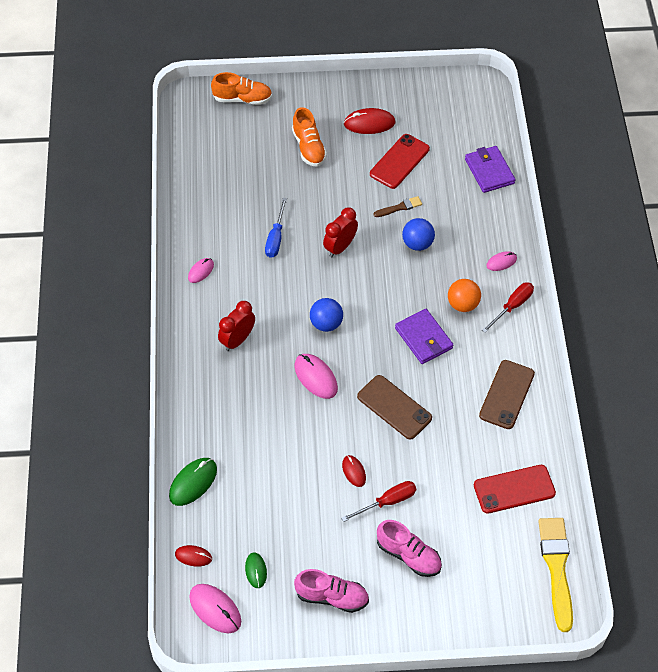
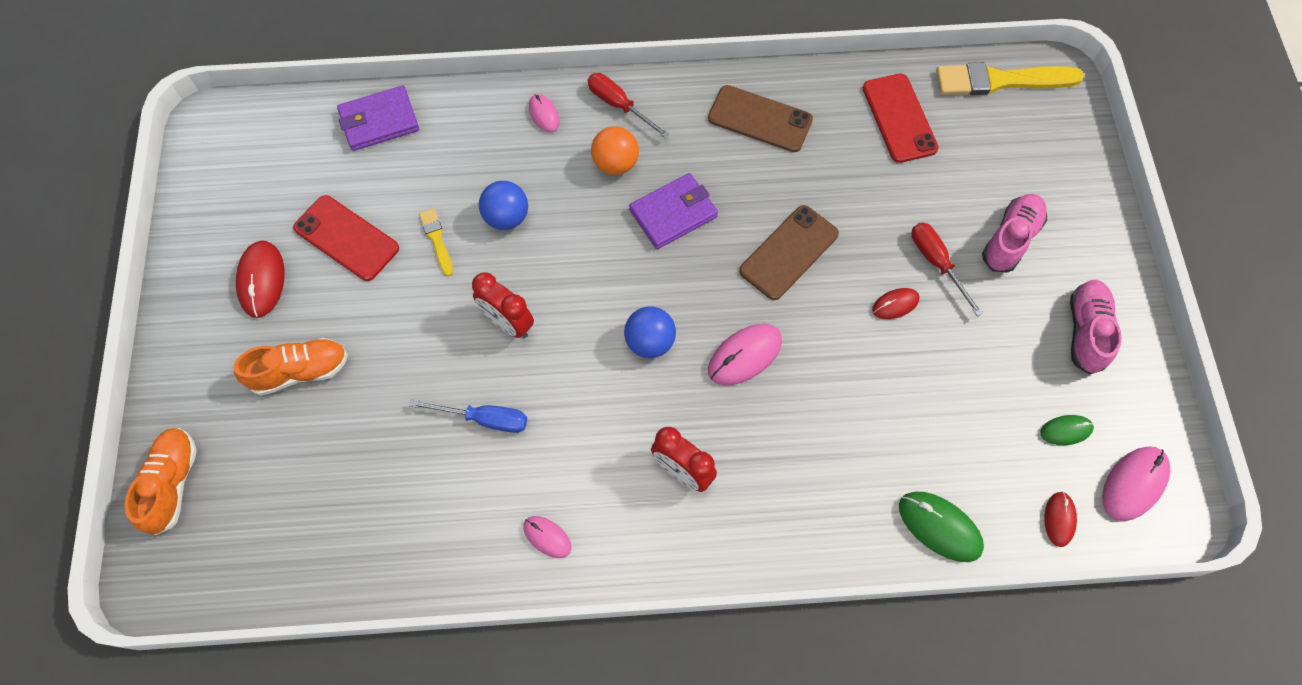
camera: 90 degrees left, 10 degrees up
(399, 207) = (437, 240): brown brush -> yellow brush

